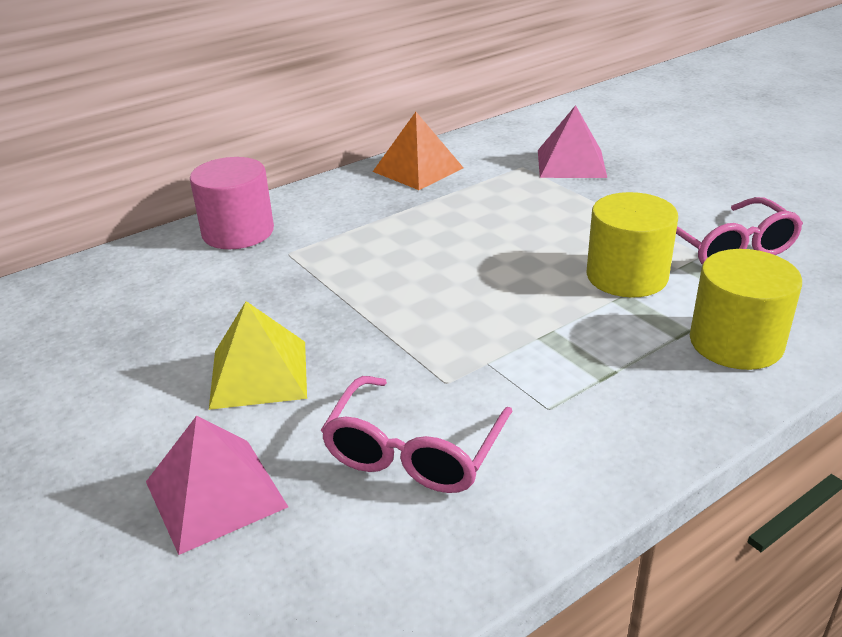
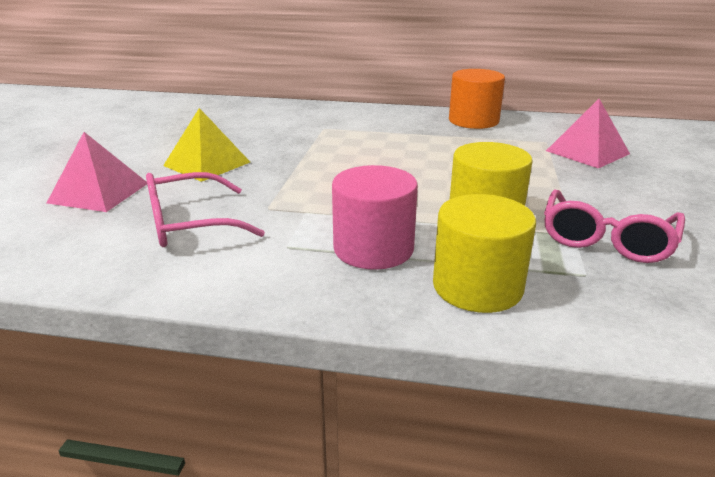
camera: 45 degrees right, 5 degrees down
(238, 232) = (322, 112): pink cylinder -> pink cylinder (373, 248)
(418, 169) = (473, 121): orange pyramid -> orange cylinder

